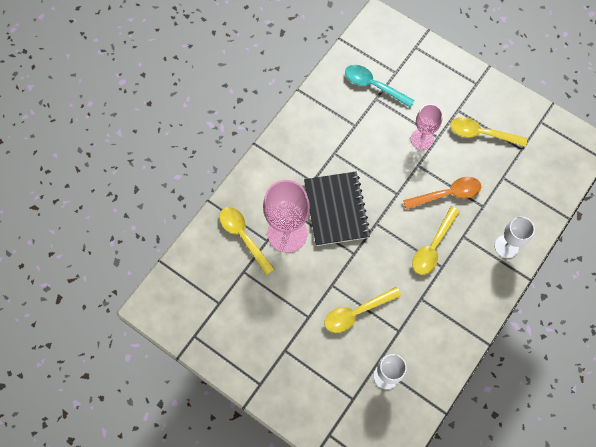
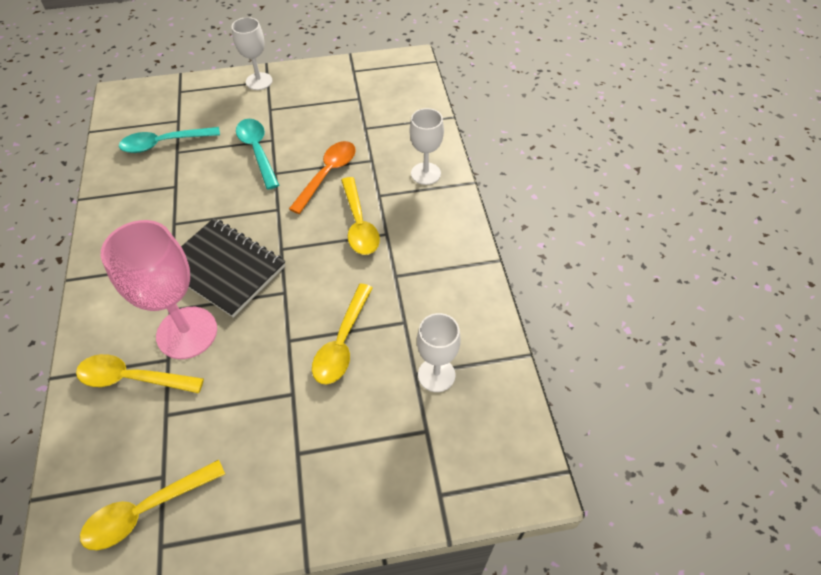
camera: 45 degrees left, 15 degrees down
(422, 139) = (257, 151): pink goblet -> turquoise spoon
(471, 79) = (259, 81): none -> white goblet
(481, 133) = (310, 111): yellow spoon -> yellow spoon (146, 510)

